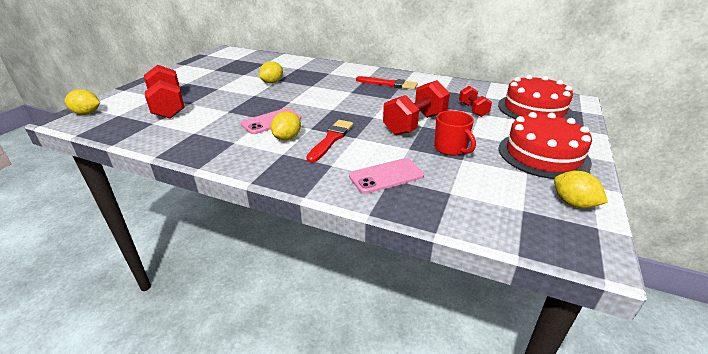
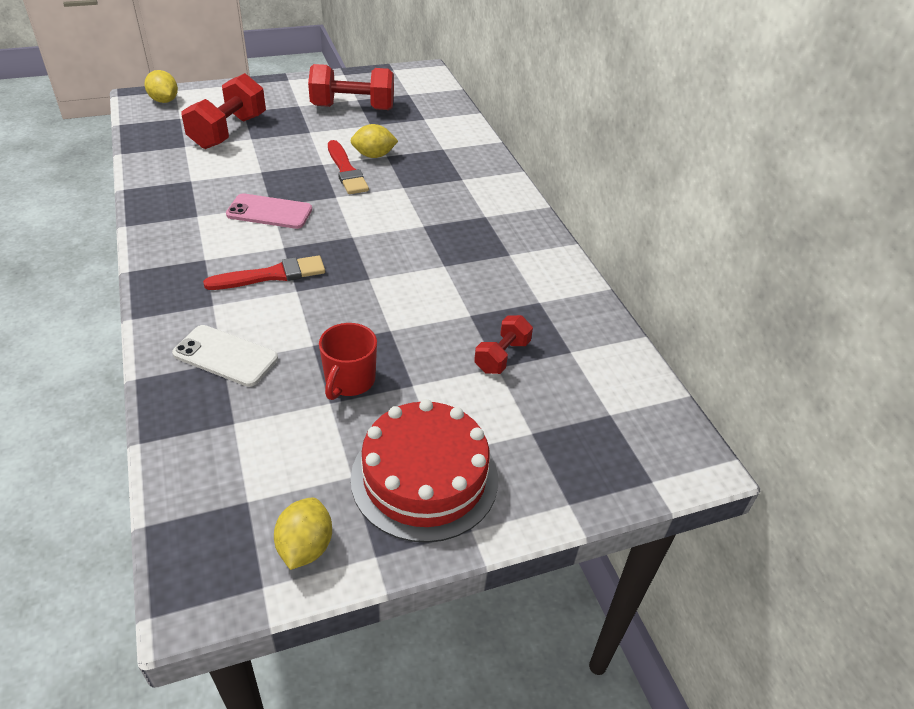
camera: 45 degrees right, 10 degrees up
(287, 138) = (242, 243): yellow lemon -> none
(386, 176) = (225, 356): pink phone -> white phone
(389, 84) = (493, 243): red brush -> red brush (346, 171)
(415, 124) = (388, 321): red dumbbell -> red dumbbell (353, 108)
(534, 109) = (588, 421): red cake -> none

